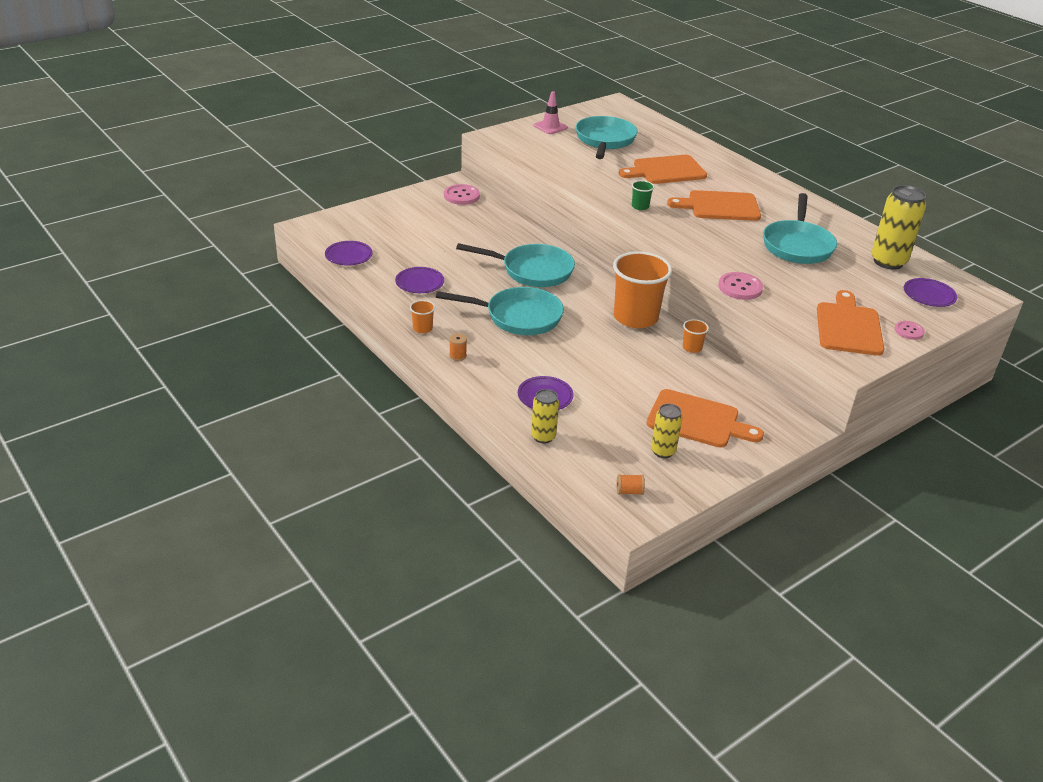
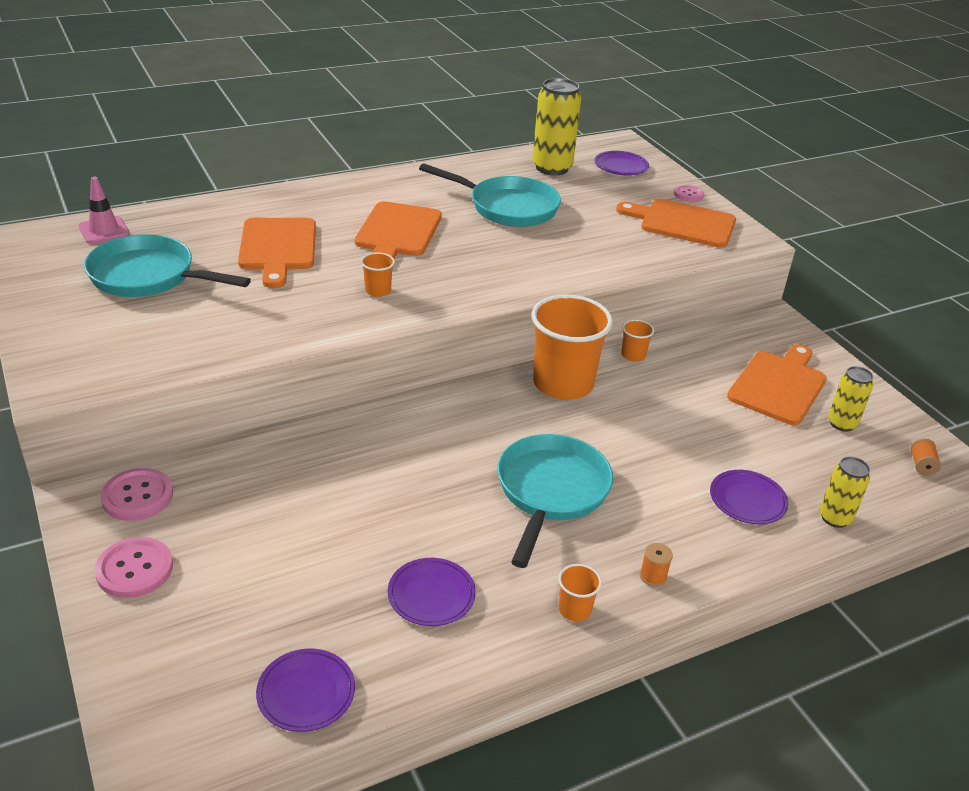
camera: 80 degrees left, 0 degrees up
(532, 271) = (422, 455): turquoise pan -> none
(550, 127) = (61, 317): pink traffic cone -> pink traffic cone (104, 230)
(640, 206) = (378, 290): green cup -> orange cup
(740, 287) = (601, 266): pink button -> pink button (134, 569)

